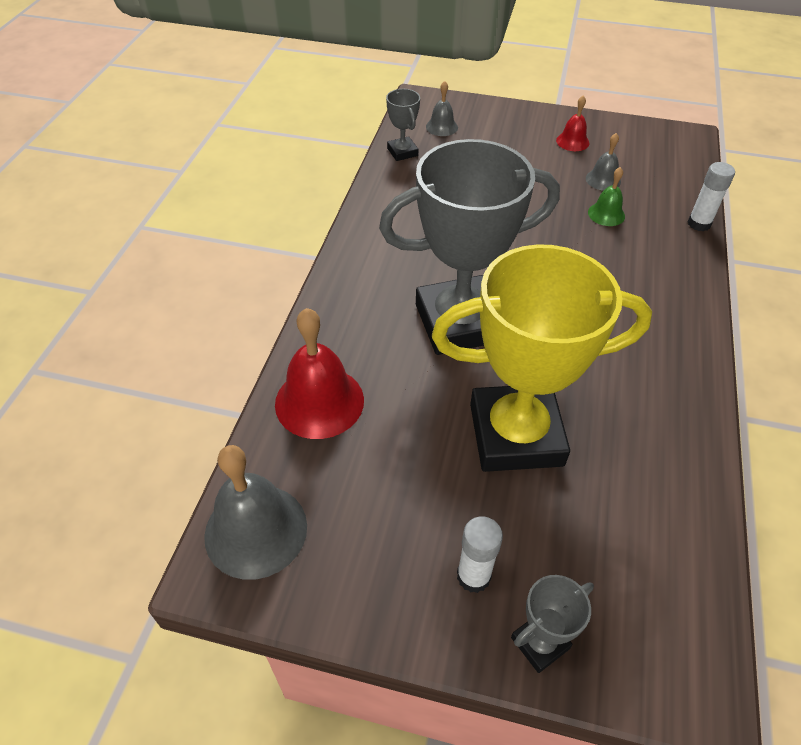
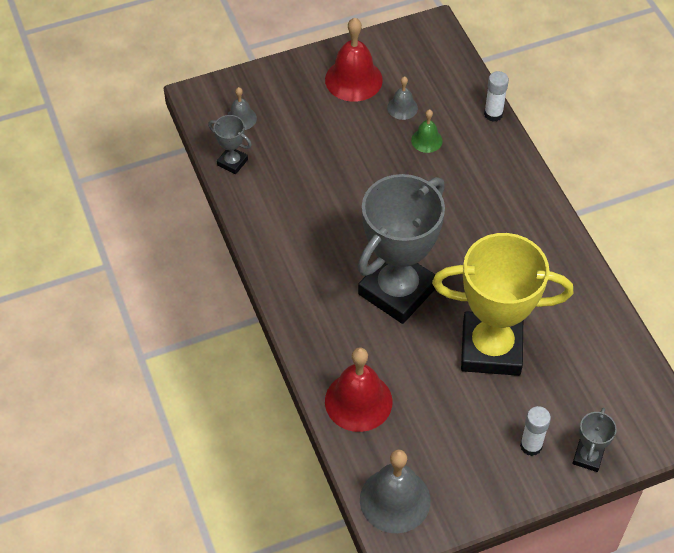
camera: 35 degrees left, 5 degrees up
(516, 434) = (491, 348): yellow trophy -> yellow trophy turned 45 degrees clockwise
(572, 141) = (353, 79): red bell -> red bell, size x1.90

